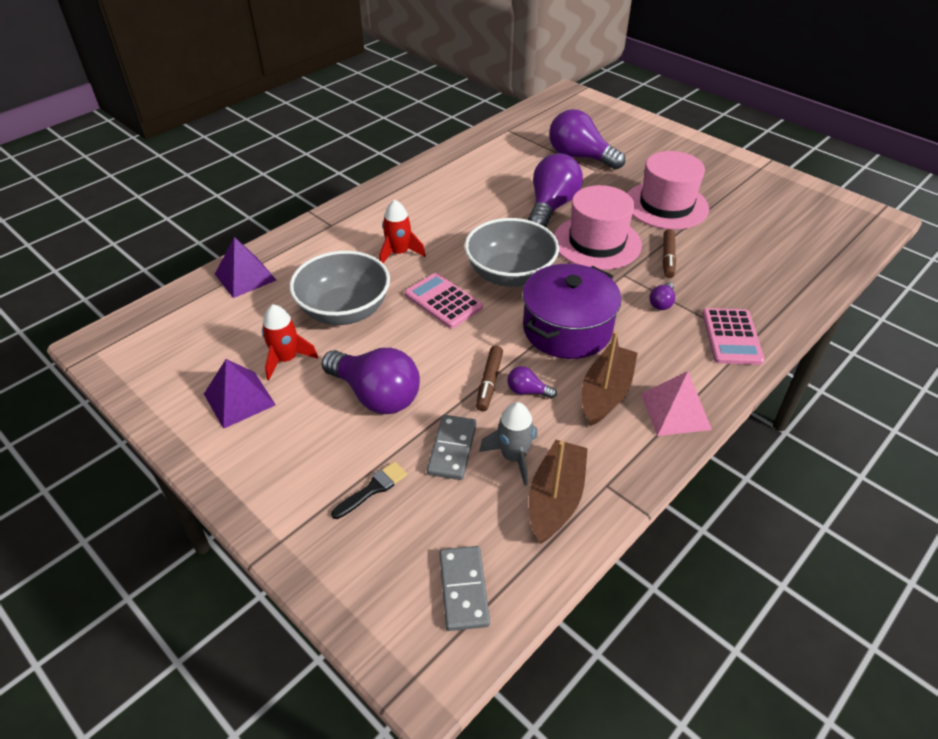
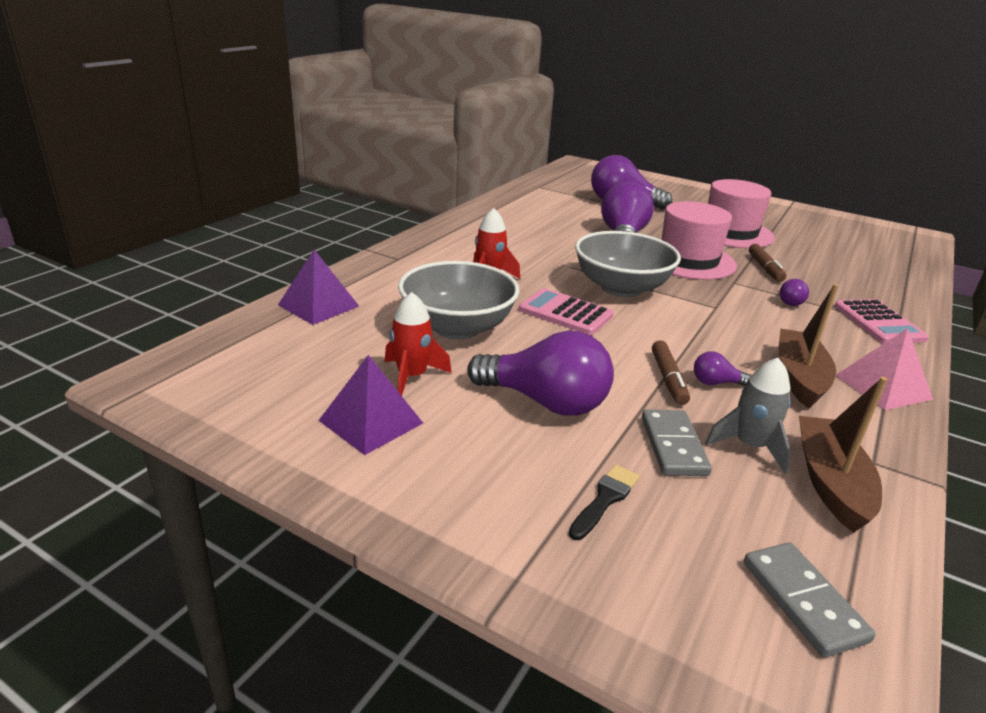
camera: 15 degrees left, 15 degrees down
(567, 329) = (714, 327): purple pot -> none

